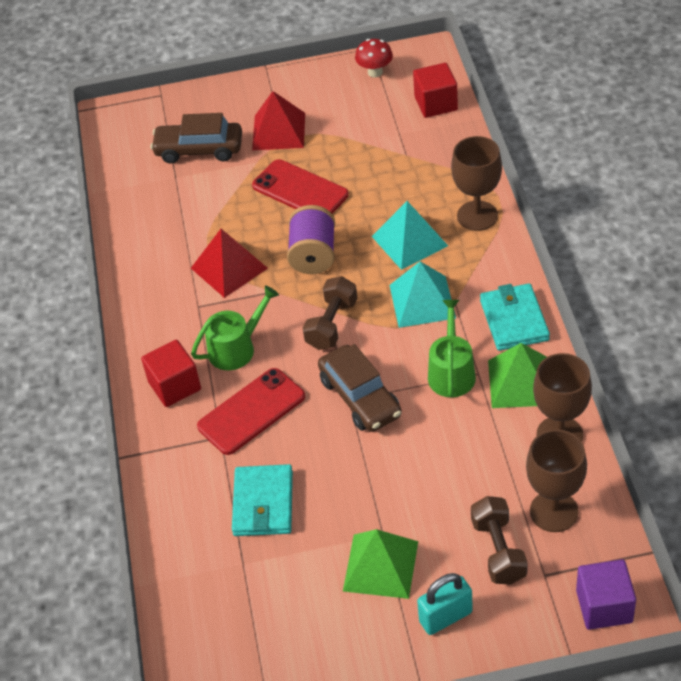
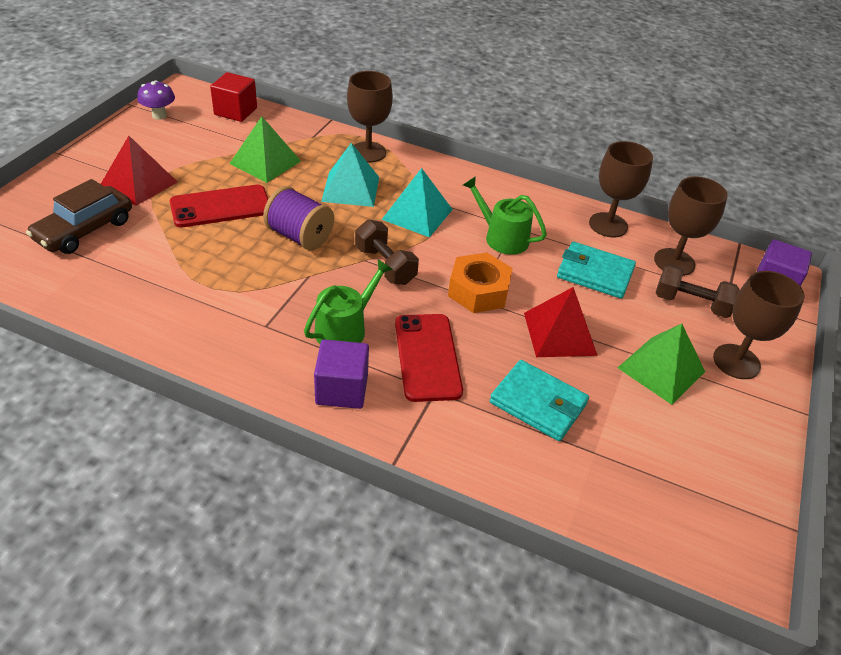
camera: 65 degrees left, 5 degrees down
(174, 386) = (342, 389): red cube -> purple cube
(229, 268) = (248, 285): red pyramid -> red pyramid (560, 333)
(236, 348) = (345, 328): green watering can -> green watering can turned 45 degrees clockwise
(360, 397) = (478, 291): brown car -> orange nut
(375, 72) = (159, 115): red mushroom -> purple mushroom
(445, 617) = (736, 361): turquoise padlock -> brown goblet
(514, 320) = (484, 188): turquoise wallet -> turquoise wallet (595, 273)
(520, 382) = (544, 215): green pyramid -> green pyramid (265, 162)

